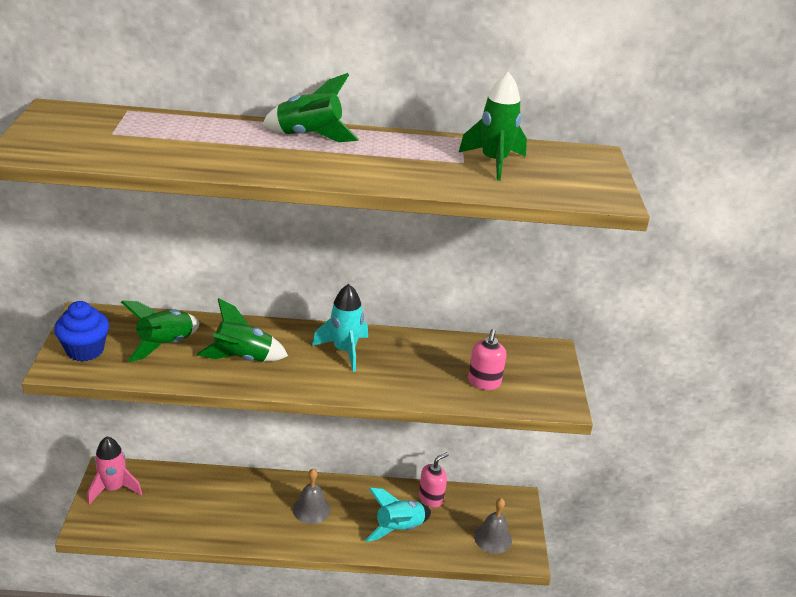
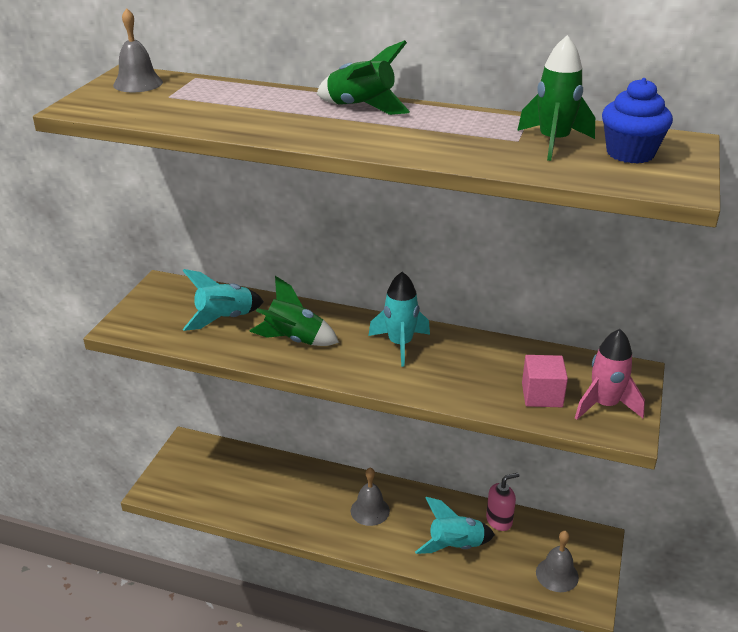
camera: 20 degrees right, 0 degrees up
(71, 120) = (138, 83): none -> grey bell
(85, 350) = (149, 315): blue cupcake -> blue cupcake (630, 153)
(114, 488) = (187, 459): pink rocket -> pink rocket (604, 405)
(165, 345) = (224, 319): green rocket -> turquoise rocket
(484, 382) = (542, 395): pink soap dispenser -> pink cube

